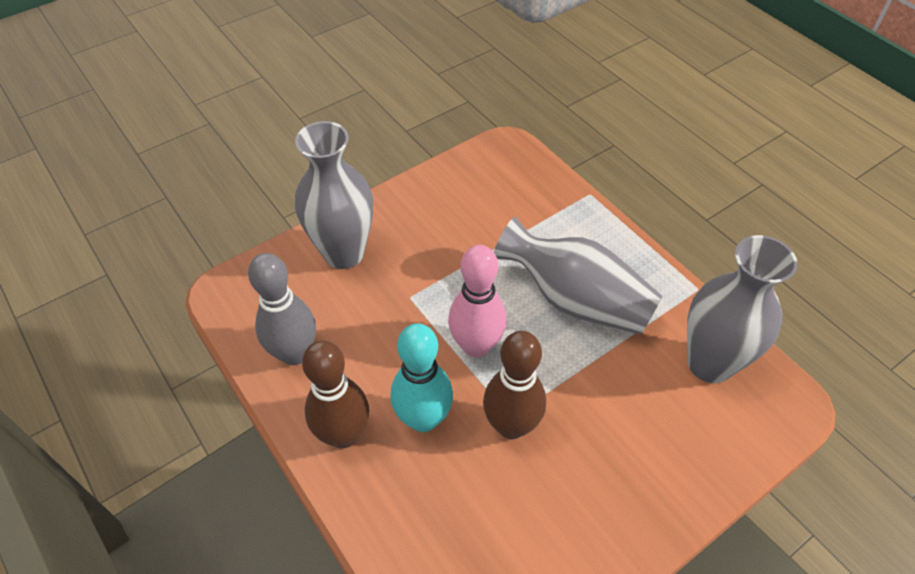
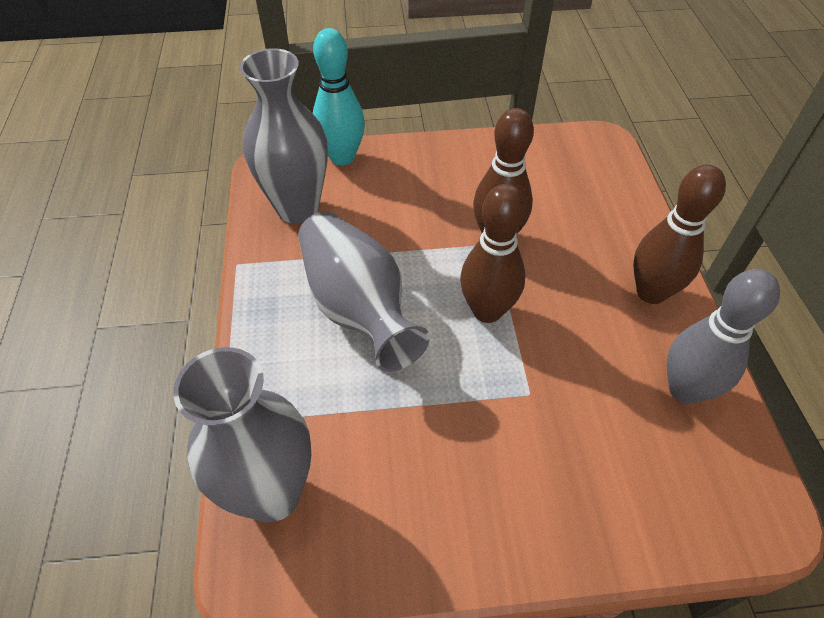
camera: 150 degrees left, 0 degrees up
(344, 253) = (588, 497): grey vase -> grey vase (272, 493)
(423, 419) = (571, 273): turquoise bowling pin -> turquoise bowling pin (342, 157)
(476, 346) = (487, 311): pink bowling pin -> brown bowling pin

